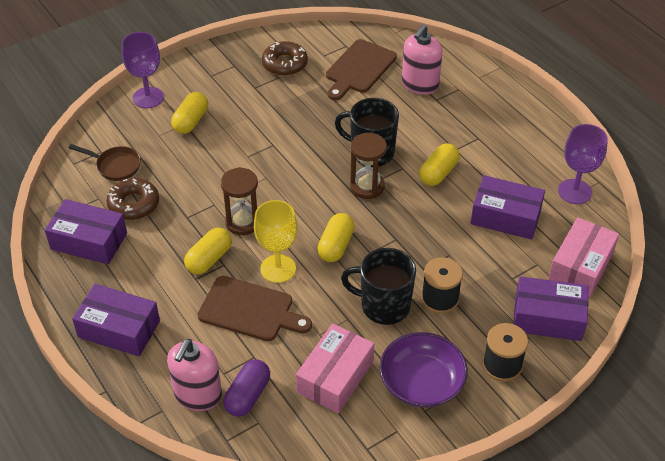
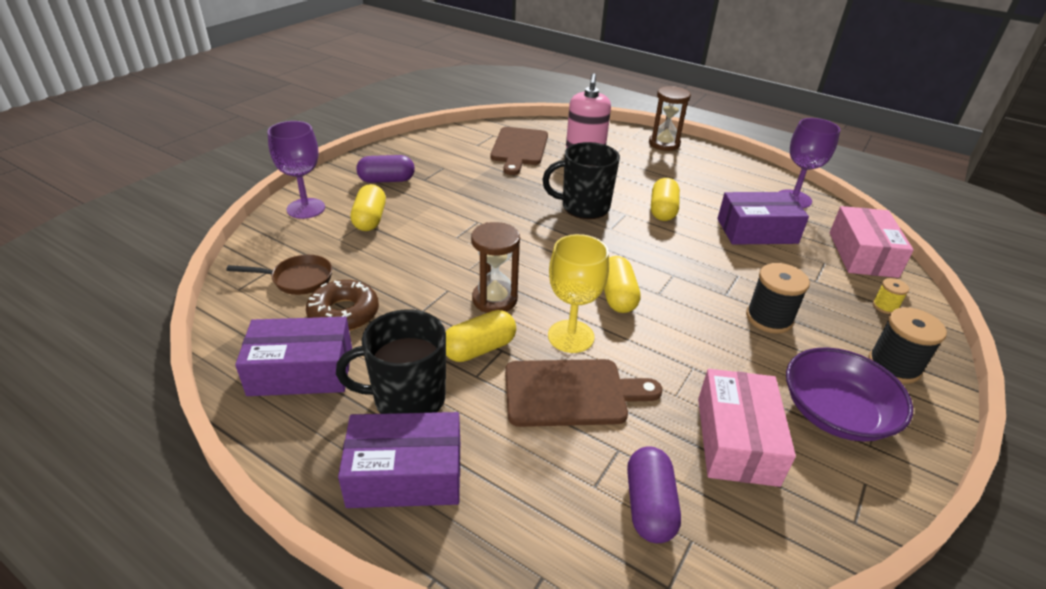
camera: 25 degrees left, 10 degrees down
(198, 394) = (579, 531): pink soap dispenser -> none
(209, 259) = (479, 349): yellow capsule -> yellow capsule turned 45 degrees clockwise
(224, 81) = (387, 180): none -> purple capsule
(285, 64) = (442, 157): brown donut -> none
(367, 187) = (604, 236): brown hourglass -> brown hourglass (664, 144)
(383, 305) = (719, 342): black mug -> black mug (407, 399)
(548, 318) = (885, 306): purple box -> yellow spool

